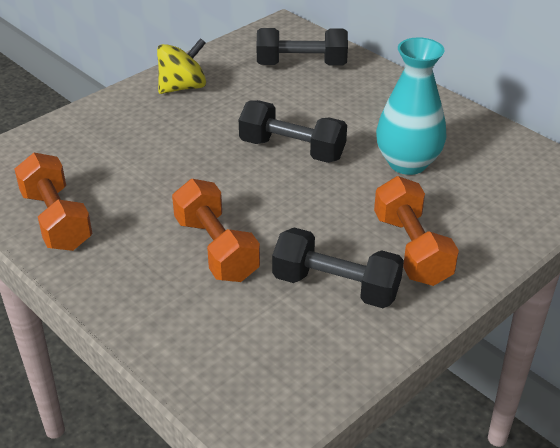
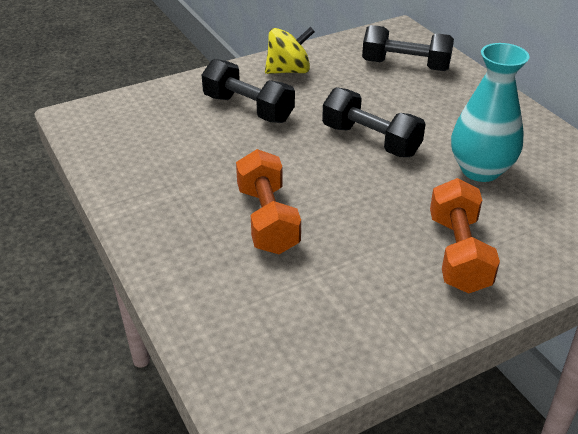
camera: 15 degrees right, 0 degrees up
(56, 220) = (135, 169): orange dumbbell -> none
(336, 287) = (370, 276): black dumbbell -> black dumbbell (248, 109)

